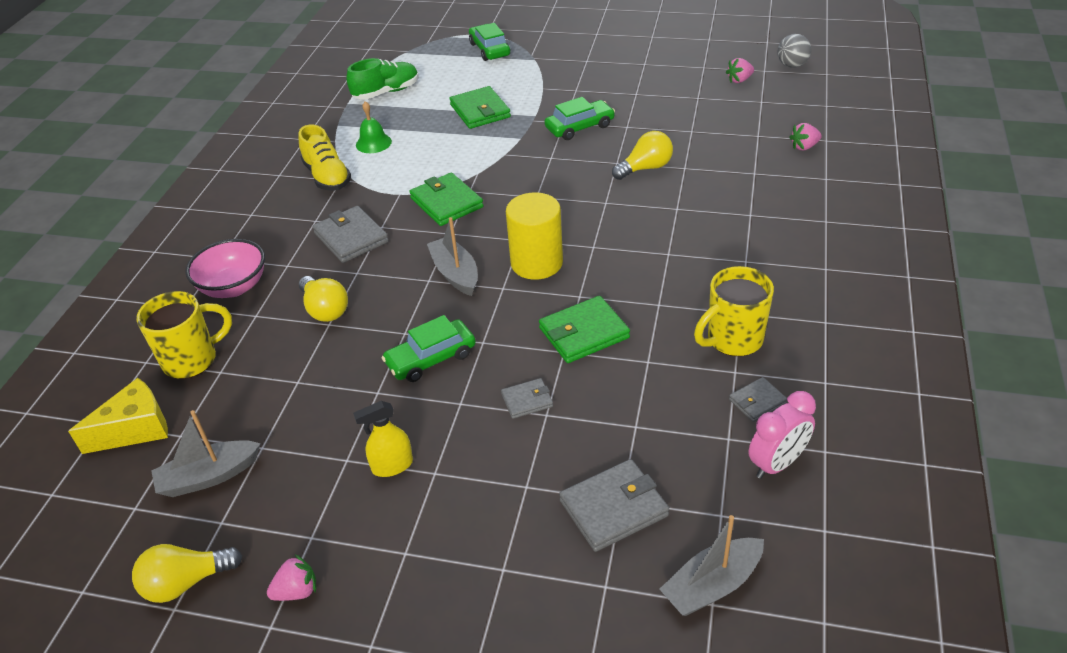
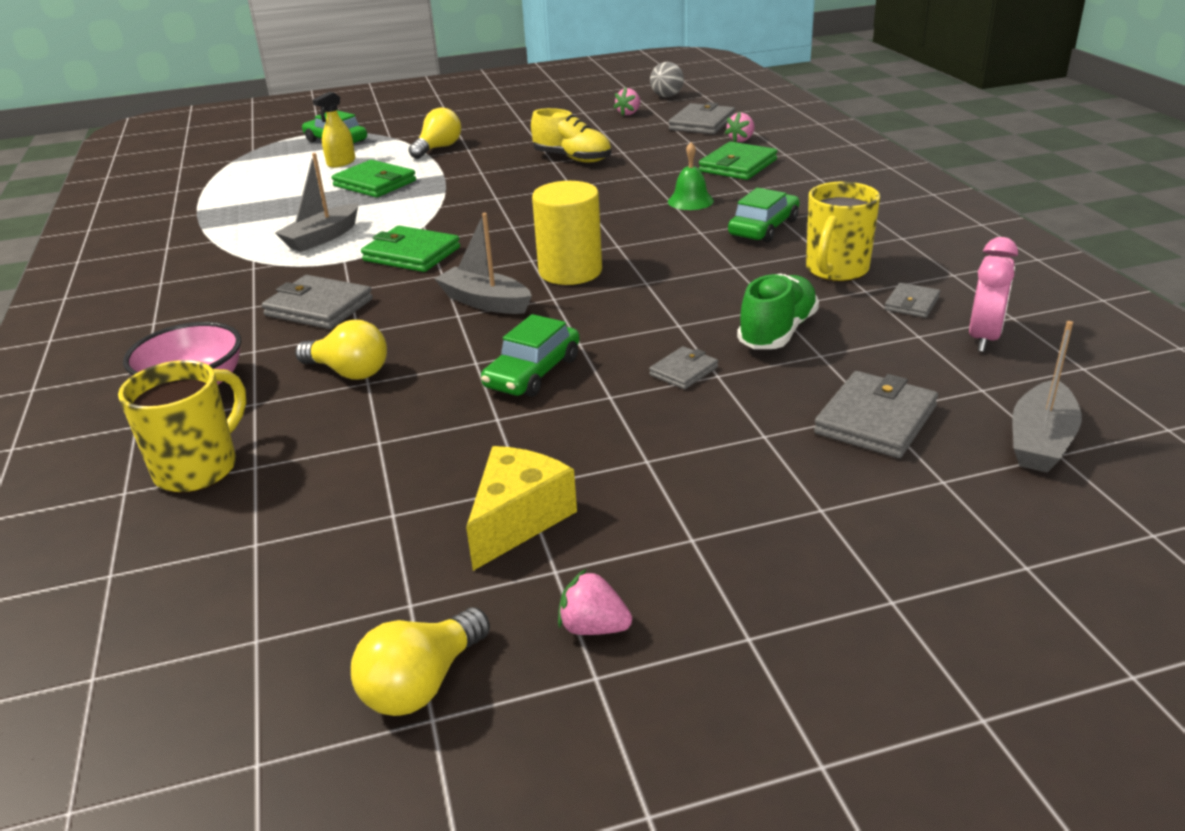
camera: 30 degrees left, 10 degrees down
(135, 429) = (175, 560): yellow cheese -> yellow cheese (518, 519)
(209, 476) = (343, 567): grey boat -> grey boat (322, 238)
(297, 591) = (593, 627): pink strawberry -> pink strawberry turned 105 degrees counterclockwise
(327, 177) = (232, 269): yellow shoe -> yellow shoe (572, 158)
(373, 143) = (266, 231): green bell -> green bell (690, 201)
(386, 92) = (240, 193): green shoe -> green shoe (777, 332)
(392, 466) = (588, 472): yellow spray bottle -> yellow spray bottle (341, 163)
(580, 127) = (503, 172): green car -> green car (764, 228)
(584, 333) = (683, 306): green wallet -> green wallet (738, 165)
(645, 168) = (606, 183): yellow light bulb -> yellow light bulb (438, 148)
(790, 113) = (702, 123): none -> grey wallet

